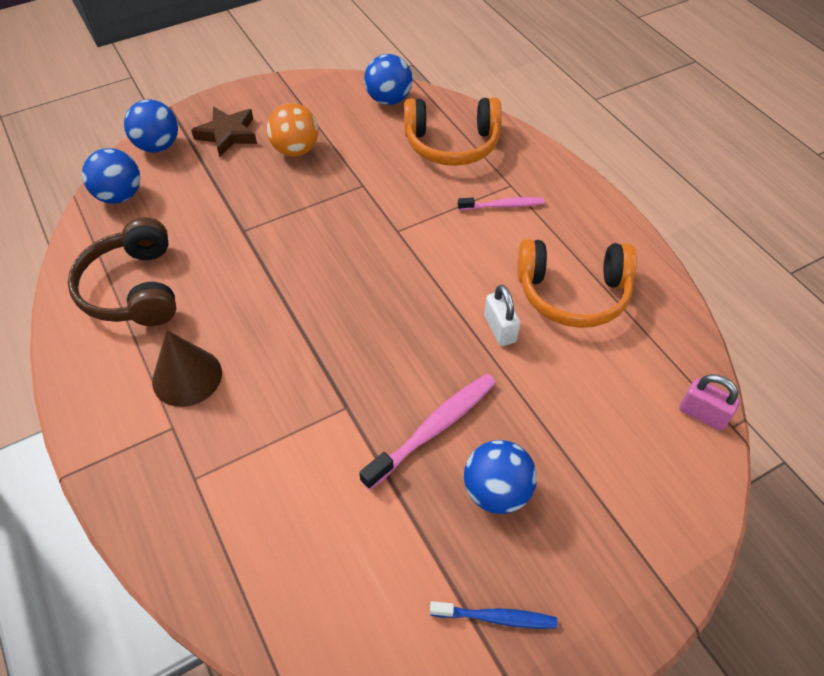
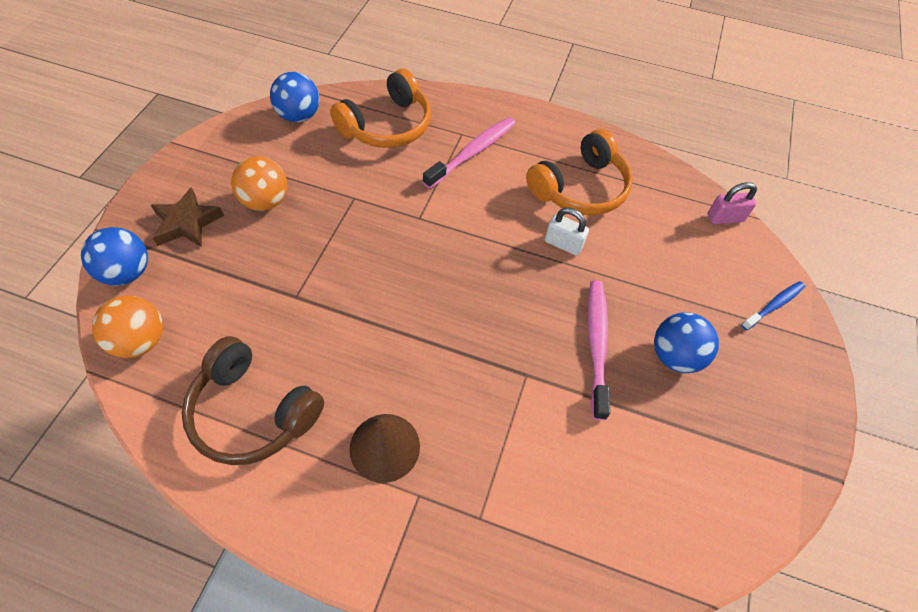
camera: 45 degrees left, 5 degrees up
(119, 196) = (141, 341): blue ball -> orange ball
(496, 617) = (756, 435): blue toothbrush -> blue toothbrush (773, 305)
(503, 205) = (472, 152): pink toothbrush -> pink toothbrush, size x1.61

